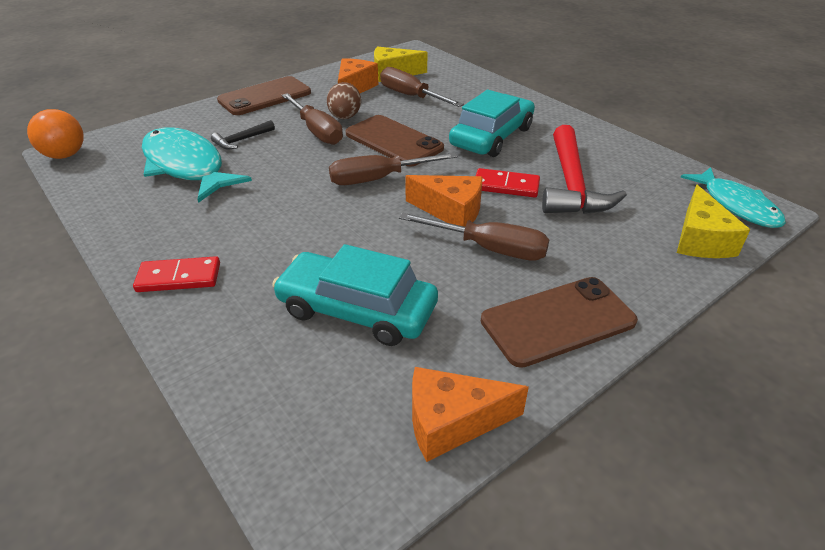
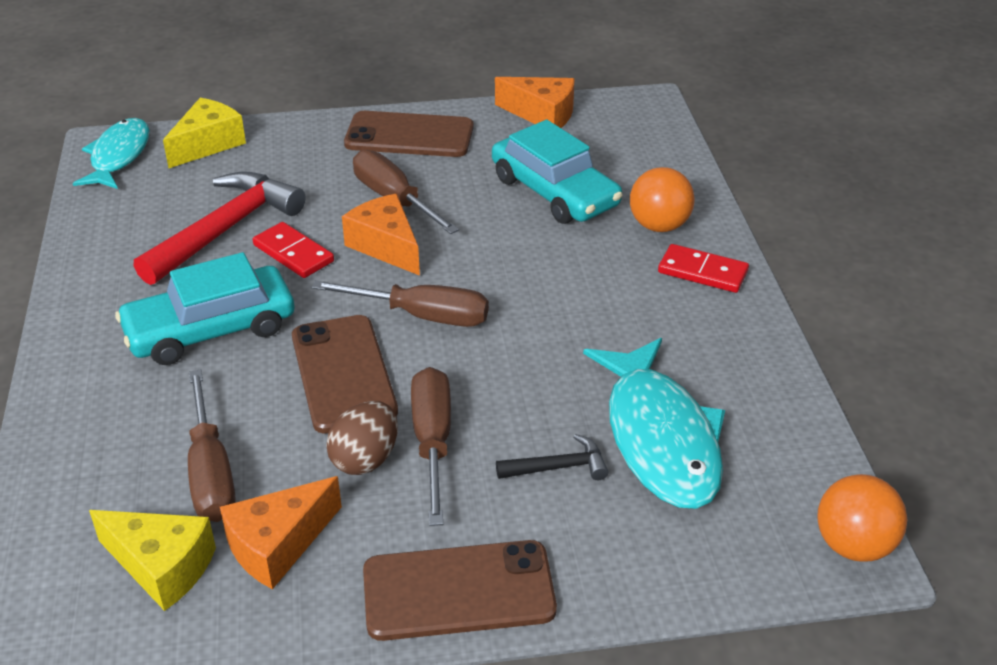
camera: 150 degrees left, 0 degrees up
(234, 310) = (659, 225): none -> orange ball

